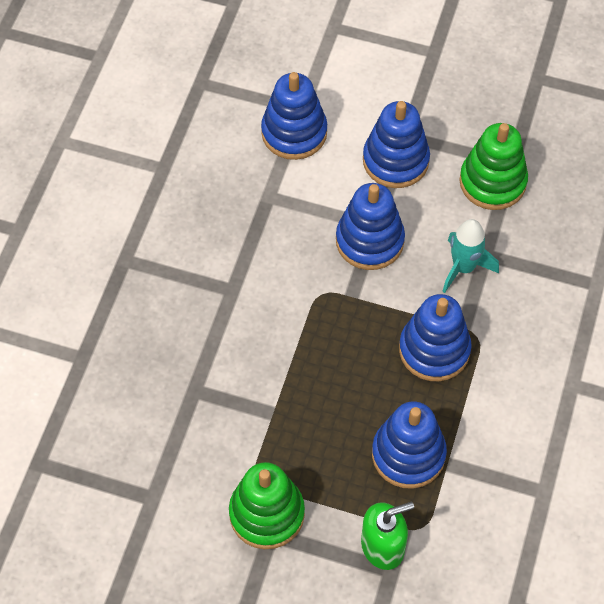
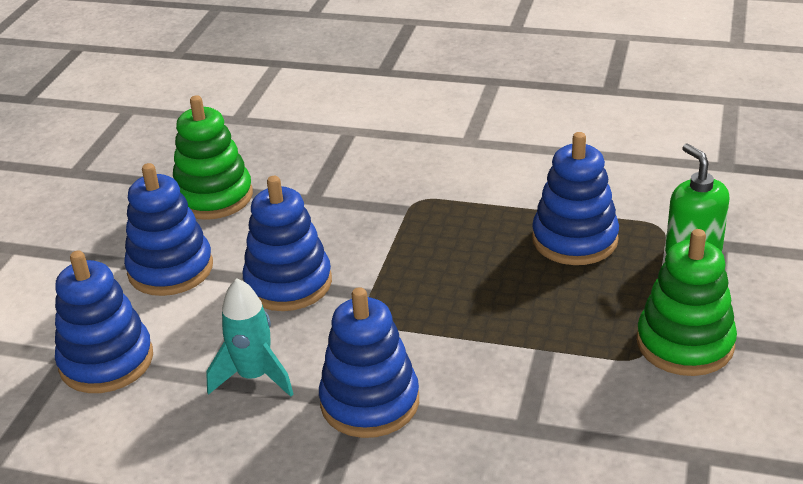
camera: 90 degrees left, 25 degrees down
(434, 350) = (438, 228): blue stacking toy -> blue stacking toy (370, 402)
(463, 267) = (328, 212): turquoise rocket -> turquoise rocket (254, 377)

